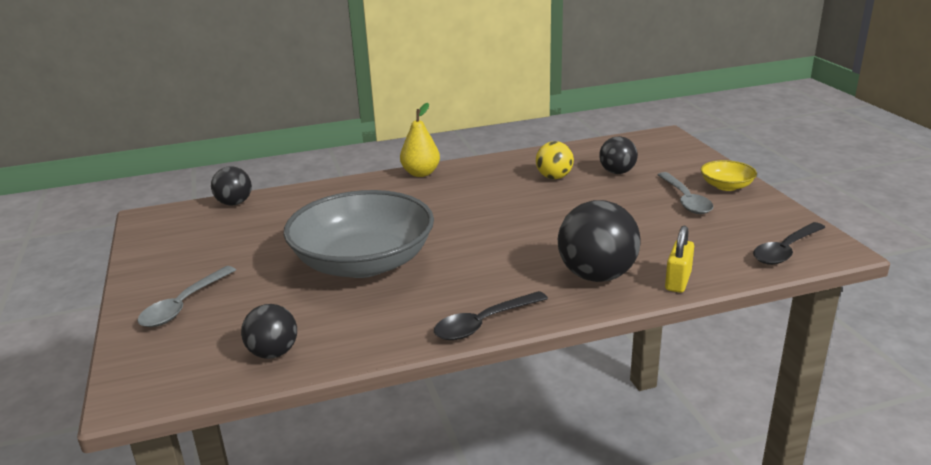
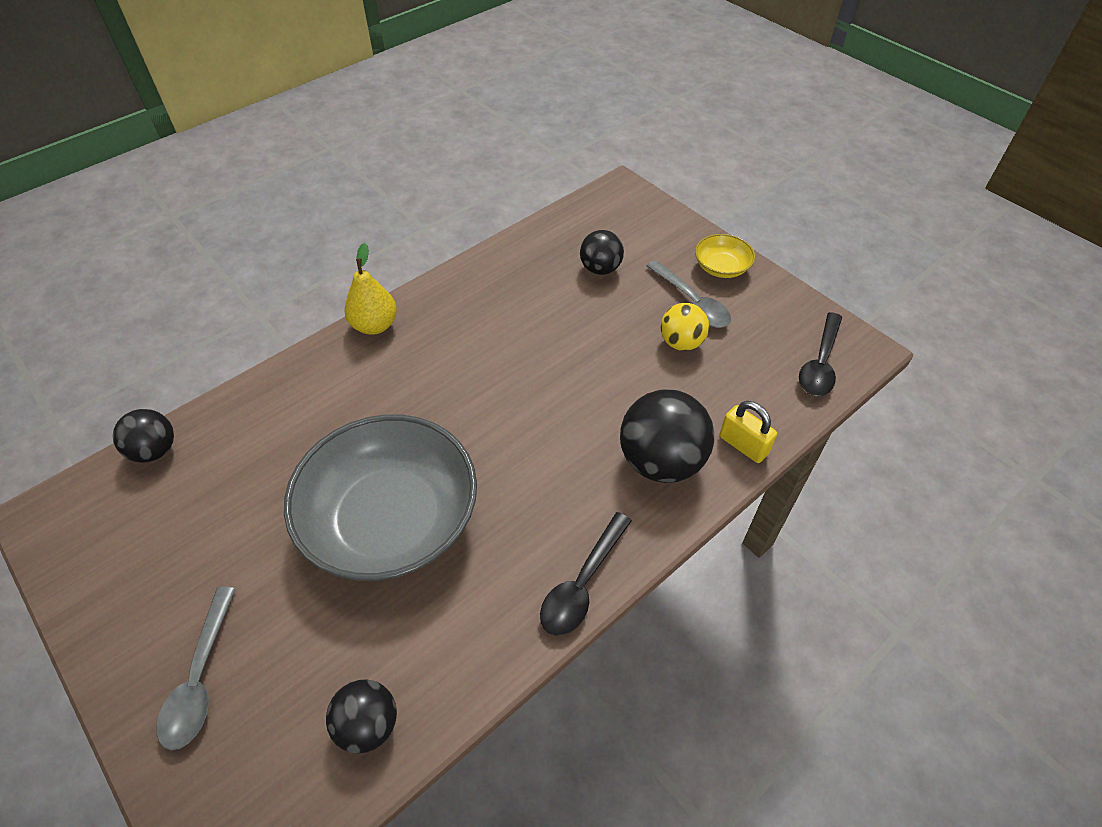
camera: 25 degrees left, 25 degrees up
(554, 177) = (536, 295): yellow ball -> yellow ball (681, 343)
(678, 281) = (743, 445): yellow padlock -> yellow padlock turned 45 degrees counterclockwise

